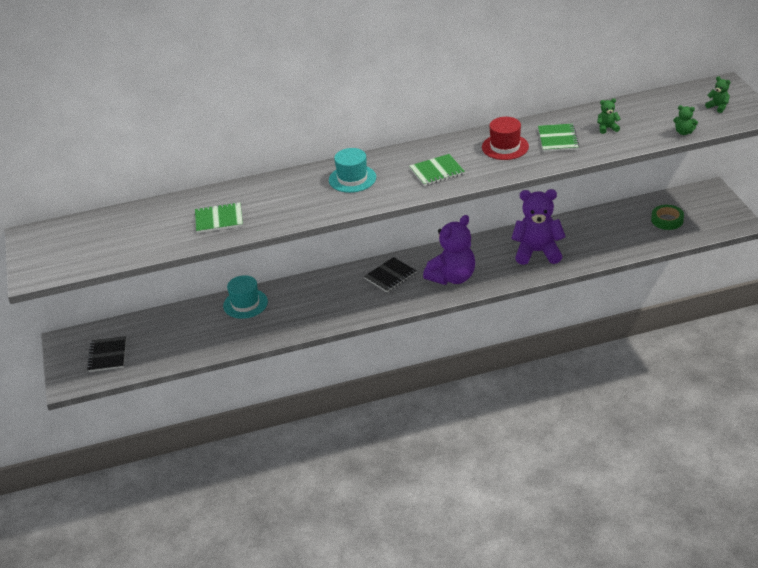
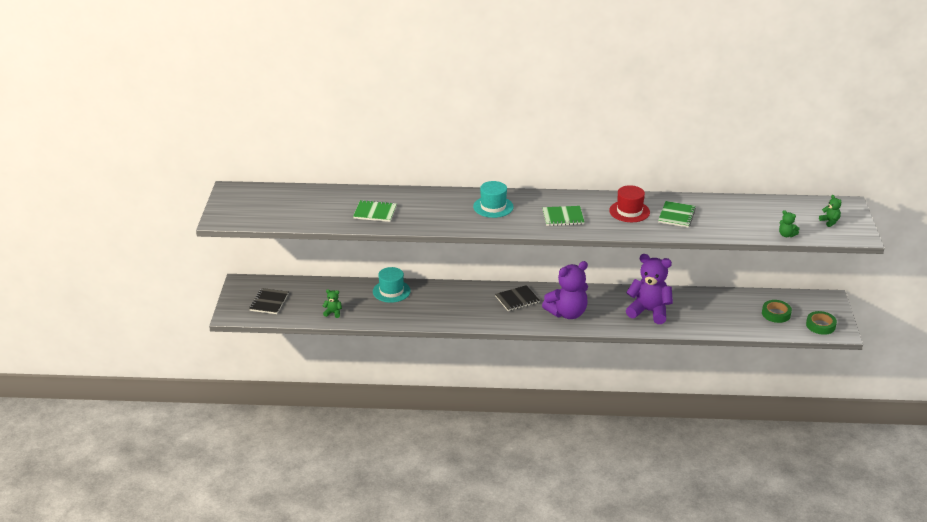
camera: 15 degrees right, 5 degrees down
(607, 128) = (723, 216): green teddy bear -> green teddy bear (333, 313)
(717, 221) = (820, 325): none -> green tape

